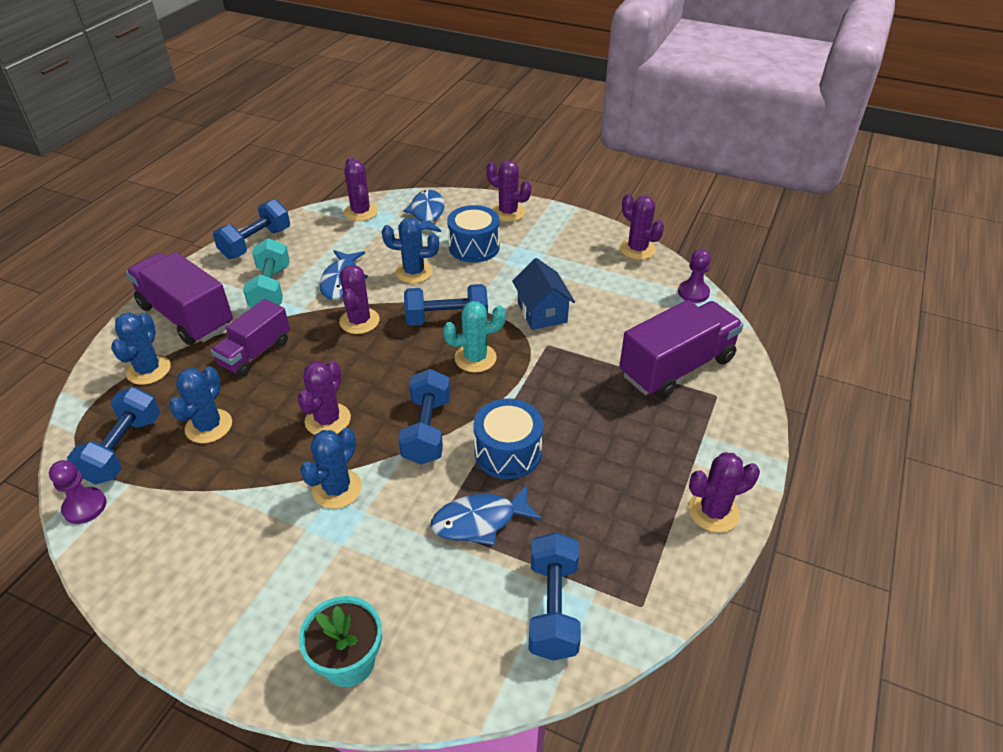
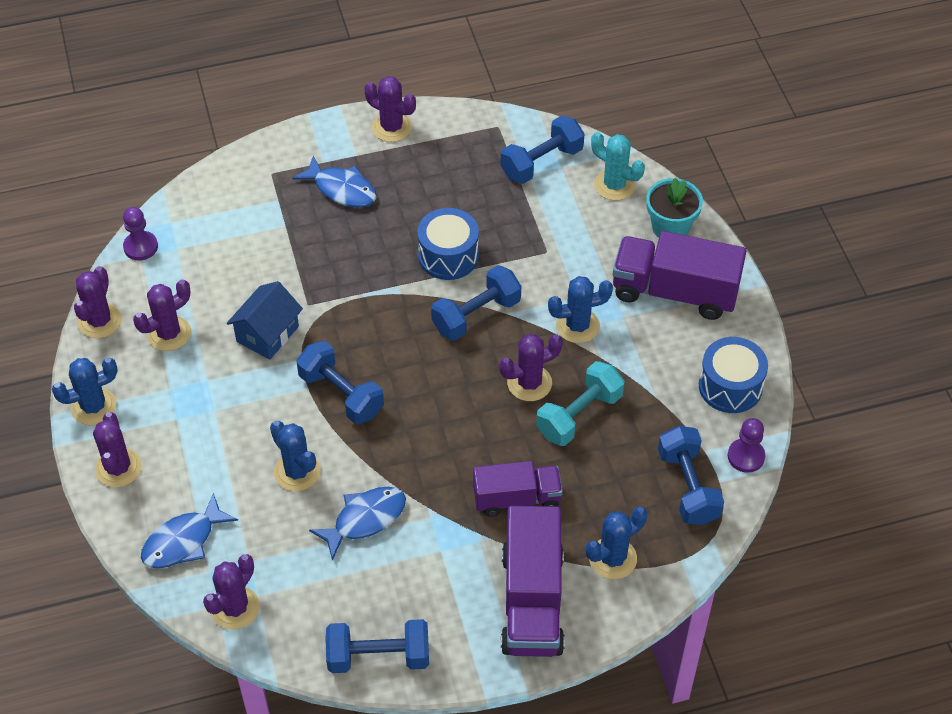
camera: 130 degrees left, 10 degrees up
(123, 449) = (688, 487): blue dumbbell -> blue dumbbell turned 75 degrees counterclockwise
(209, 426) = (614, 453): blue cactus -> blue cactus (93, 407)
(271, 289) = (431, 569): turquoise dumbbell -> turquoise dumbbell (579, 415)
(359, 321) = (405, 457): purple cactus -> purple cactus (169, 333)
(474, 247) = (210, 453): blue drum -> blue drum (730, 386)
(475, 358) = (371, 340): turquoise cactus -> turquoise cactus (614, 185)
(480, 521) = (520, 233): blue fish -> blue fish (341, 189)
(676, 367) = (259, 210): purple truck -> purple truck (674, 292)

